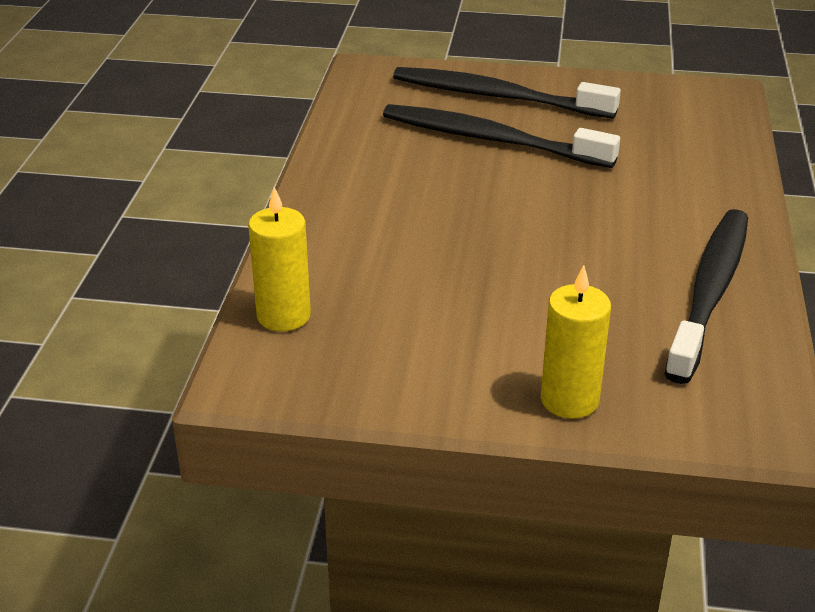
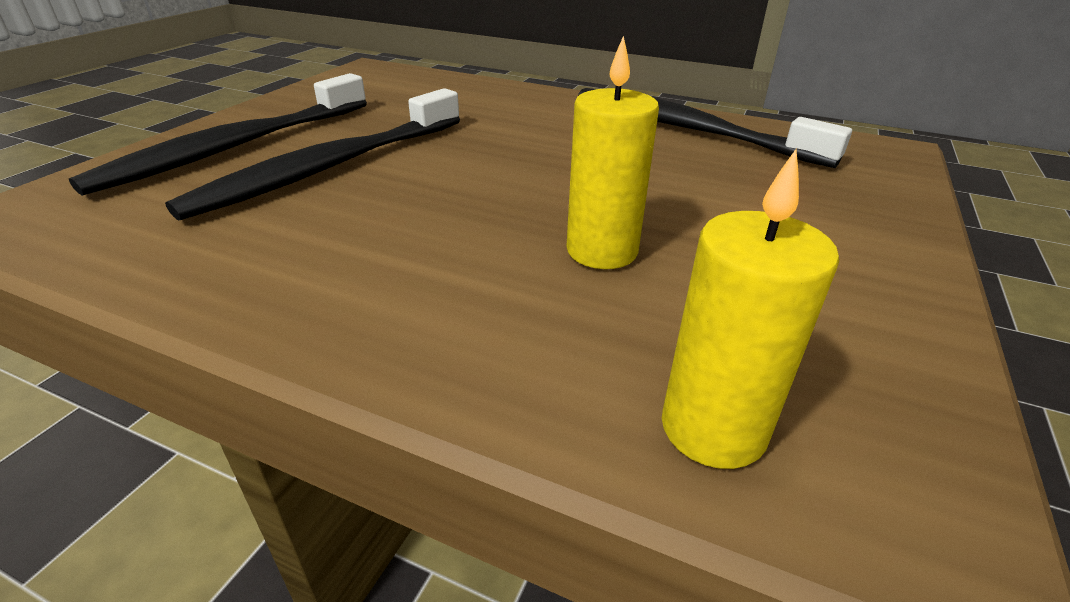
camera: 75 degrees left, 0 degrees up
(569, 400) = (881, 219): yellow candle -> yellow candle (602, 251)

